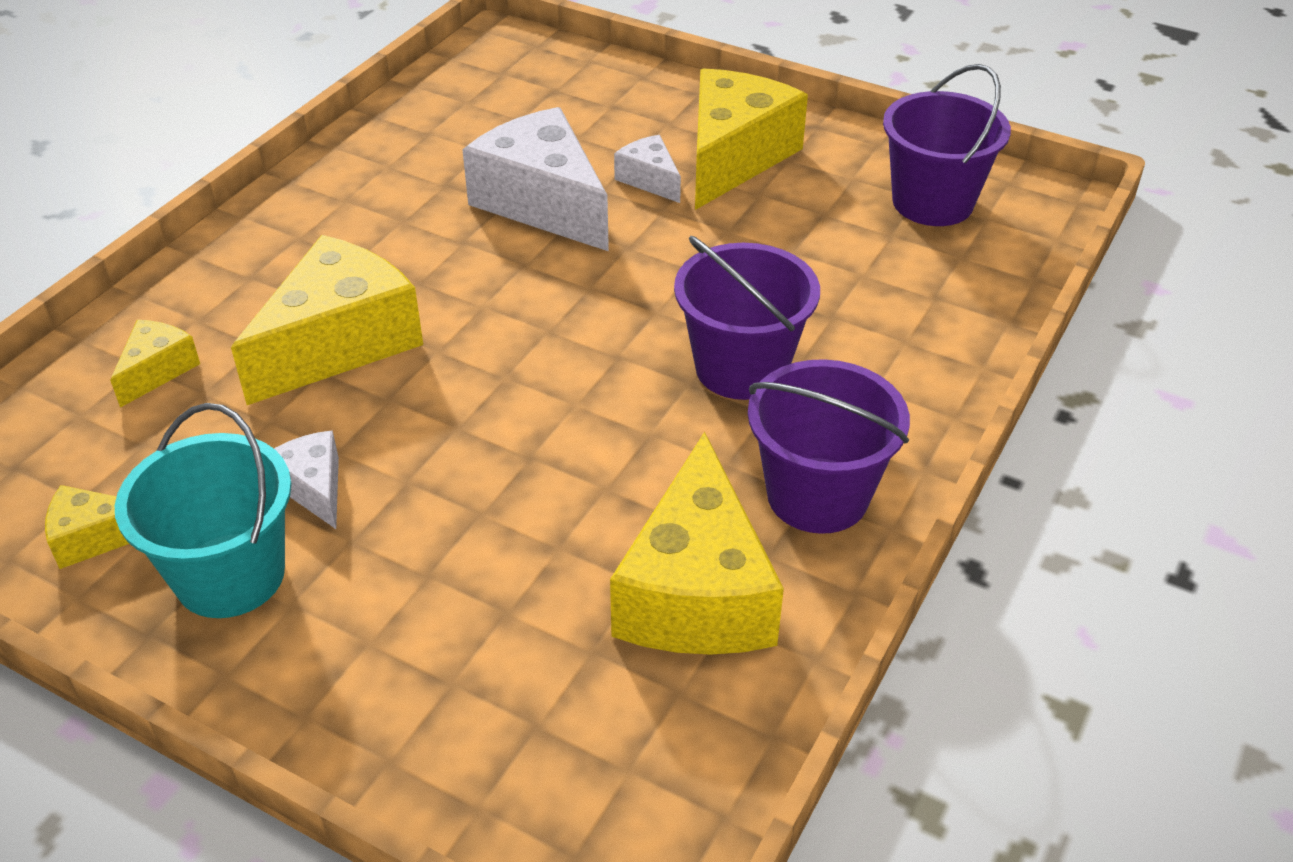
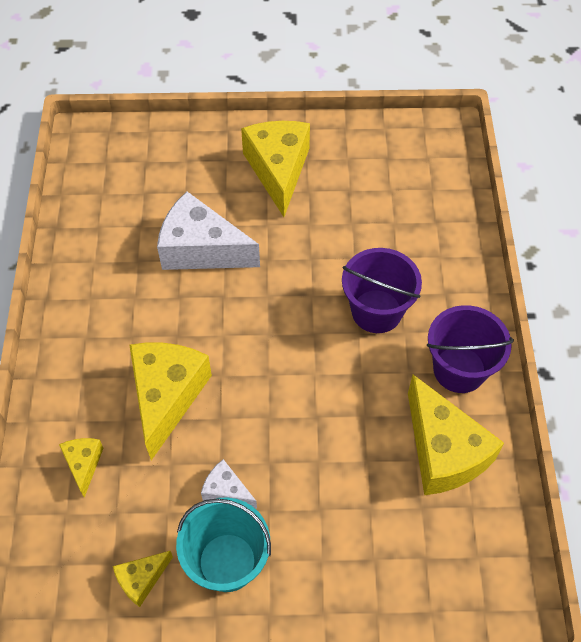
camera: 30 degrees left, 15 degrees up
(649, 180) = (246, 206): white cheese -> none
(932, 202) = (396, 158): purple bucket -> none

